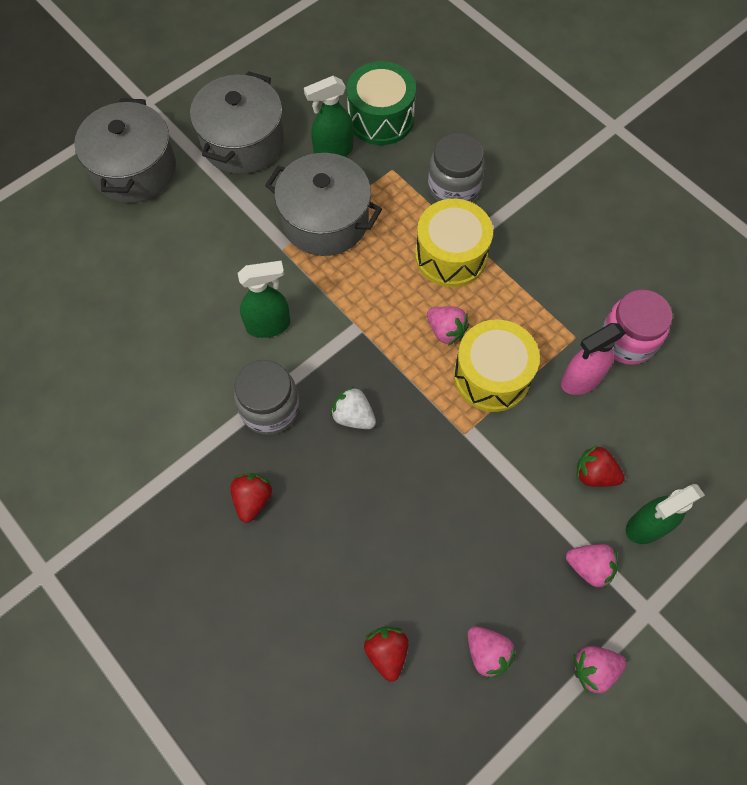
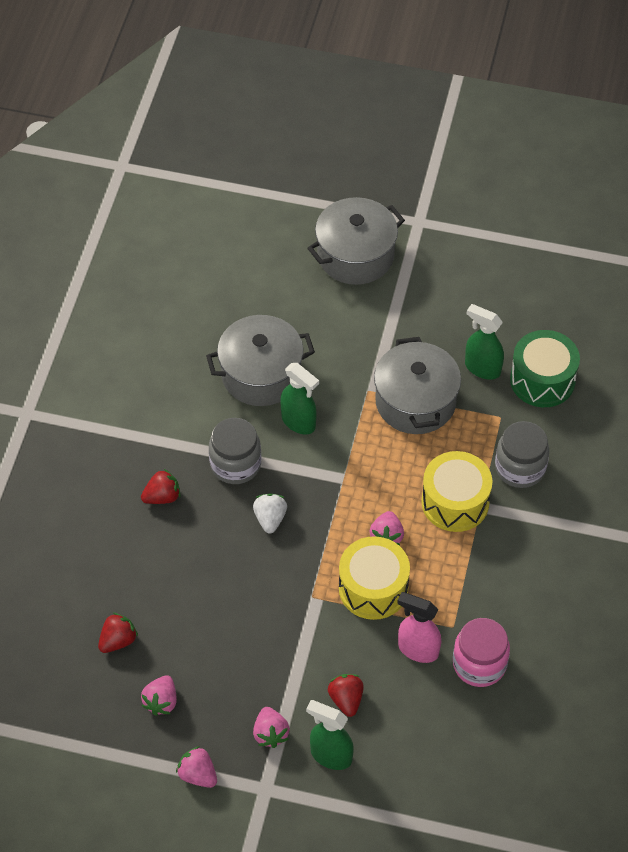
camera: 55 degrees right, 10 degrees down
(242, 142) = (439, 305): grey pot -> grey pot (261, 374)

